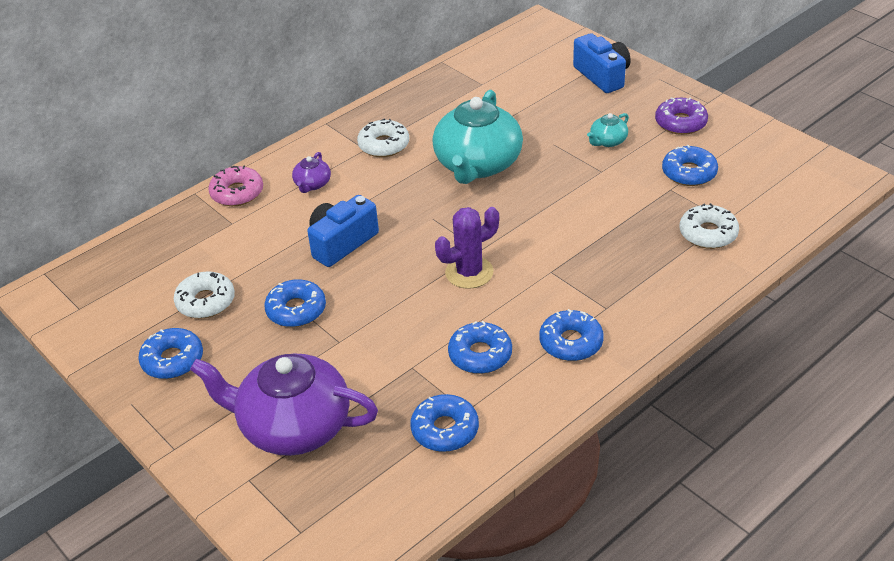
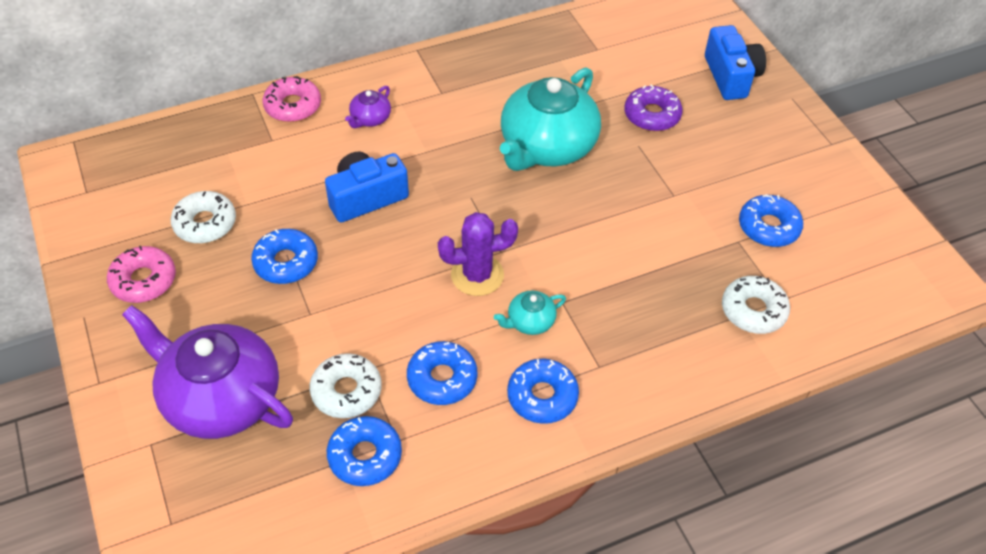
camera: 15 degrees right, 10 degrees up
(172, 360) = (144, 280): blue donut -> pink donut
(384, 145) = (462, 93): white donut -> white donut (346, 391)
(607, 141) = (698, 160): turquoise teapot -> turquoise teapot (530, 321)
(680, 123) = (789, 161): purple donut -> purple donut (652, 115)

